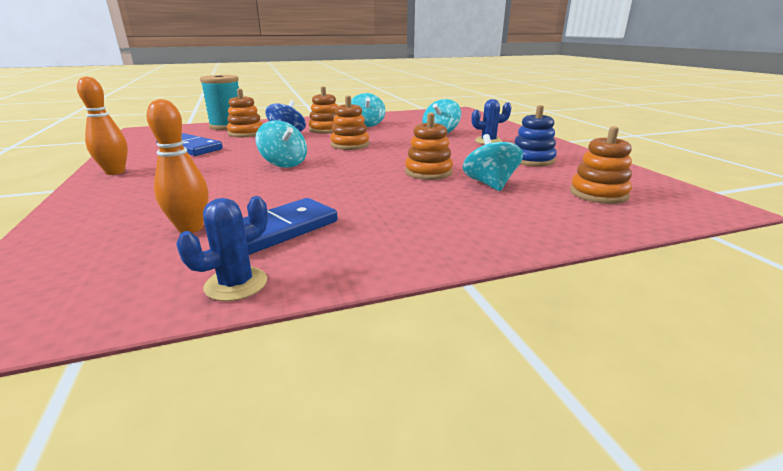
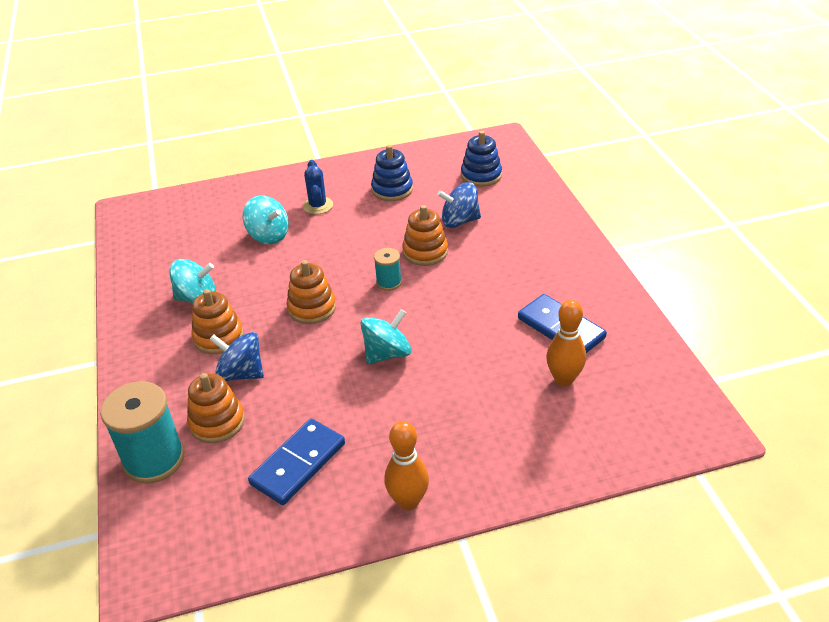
camera: 85 degrees left, 15 degrees up
(236, 284) = (638, 334): blue cactus -> none
(379, 162) = (389, 282): none -> turquoise spool
(490, 184) = (459, 221): turquoise spinning top -> blue spinning top
(598, 194) = (481, 175): orange stacking toy -> blue stacking toy

